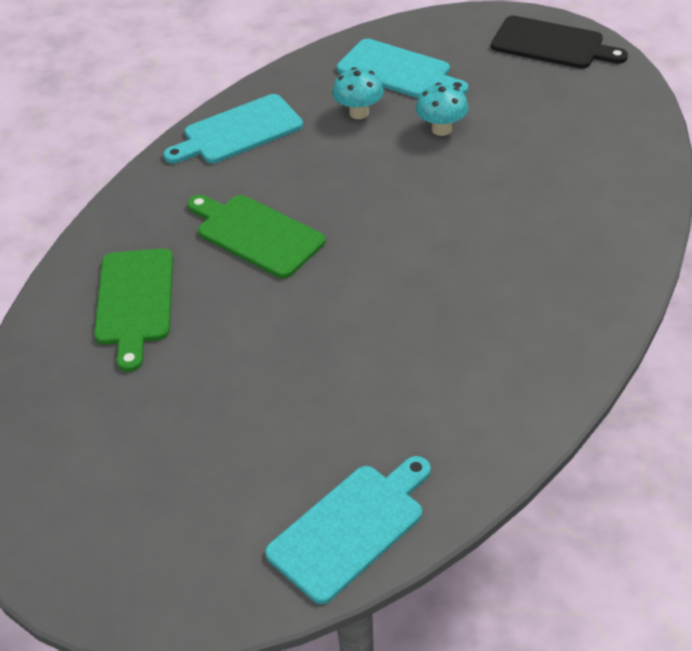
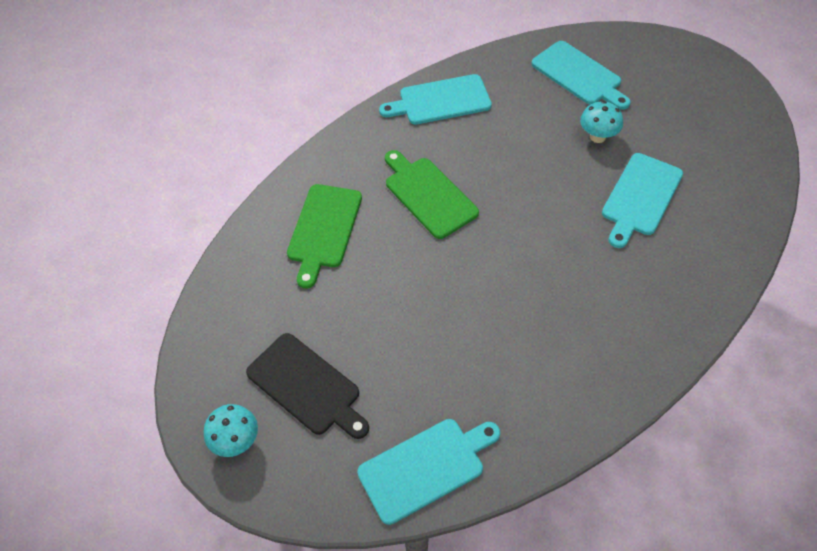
camera: 15 degrees right, 10 degrees up
(359, 113) = (537, 106): turquoise mushroom -> turquoise mushroom (236, 441)
(513, 180) = (640, 197): none -> turquoise cutting board
(552, 44) = (710, 79): black cutting board -> black cutting board (307, 386)

